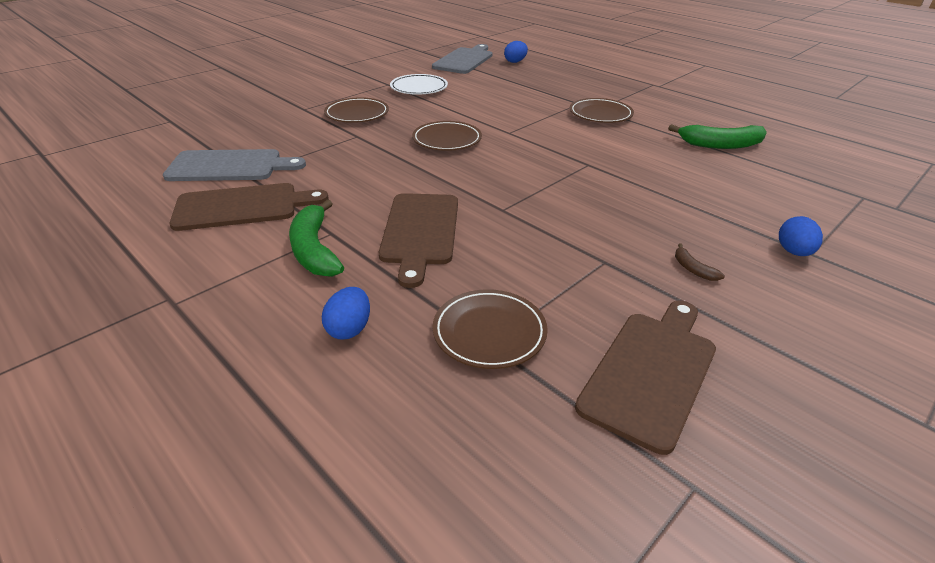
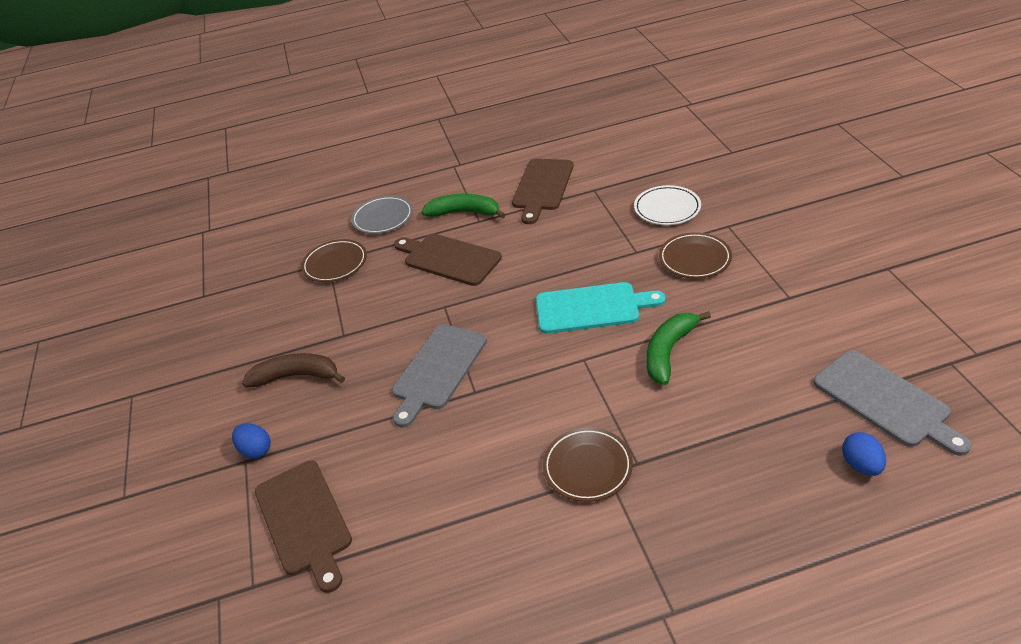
camera: 125 degrees right, 5 degrees up
(230, 166) = (613, 182): grey cutting board -> grey cutting board (438, 370)
(349, 329) = (383, 218): blue egg -> grey plate
(419, 88) = (763, 321): white plate -> white plate (667, 209)
(447, 140) = (592, 308): brown plate -> turquoise cutting board
(651, 372) = (256, 311): brown cutting board -> brown cutting board (304, 521)
(692, 269) = (297, 376): brown banana -> brown banana, size x2.14
(720, 145) = (434, 541): green banana -> green banana (669, 351)

